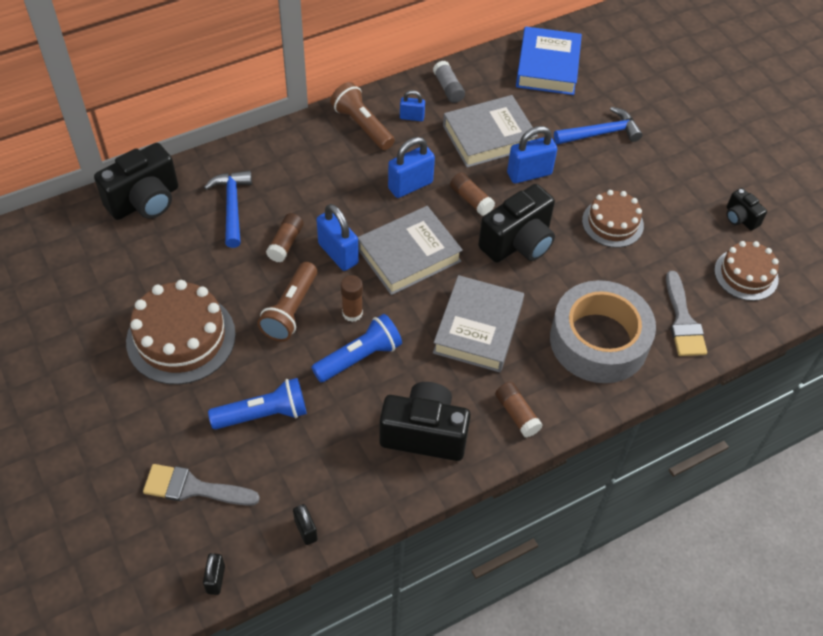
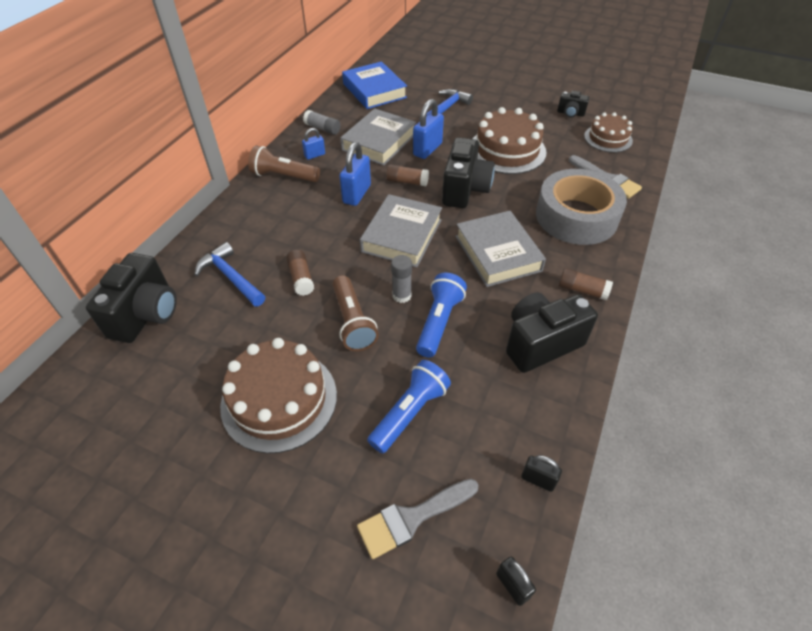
camera: 35 degrees left, 5 degrees down
(338, 254) = (349, 263): blue padlock -> none
(352, 313) = (401, 295): brown glue stick -> grey glue stick
(612, 223) = (507, 150): brown cake -> brown cake, size x1.60

